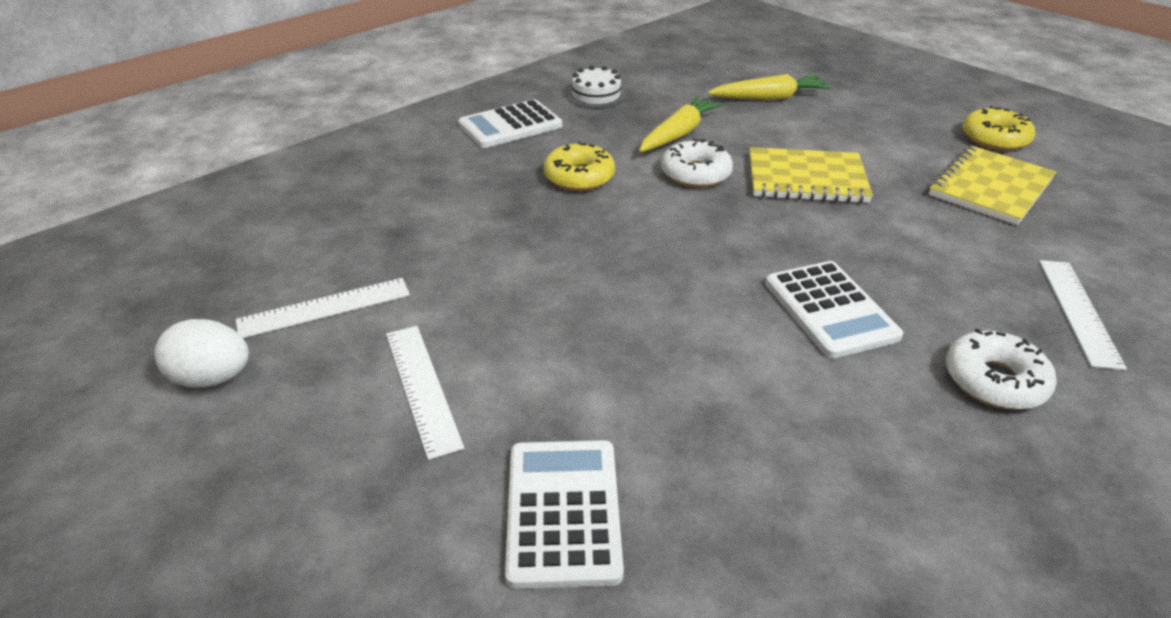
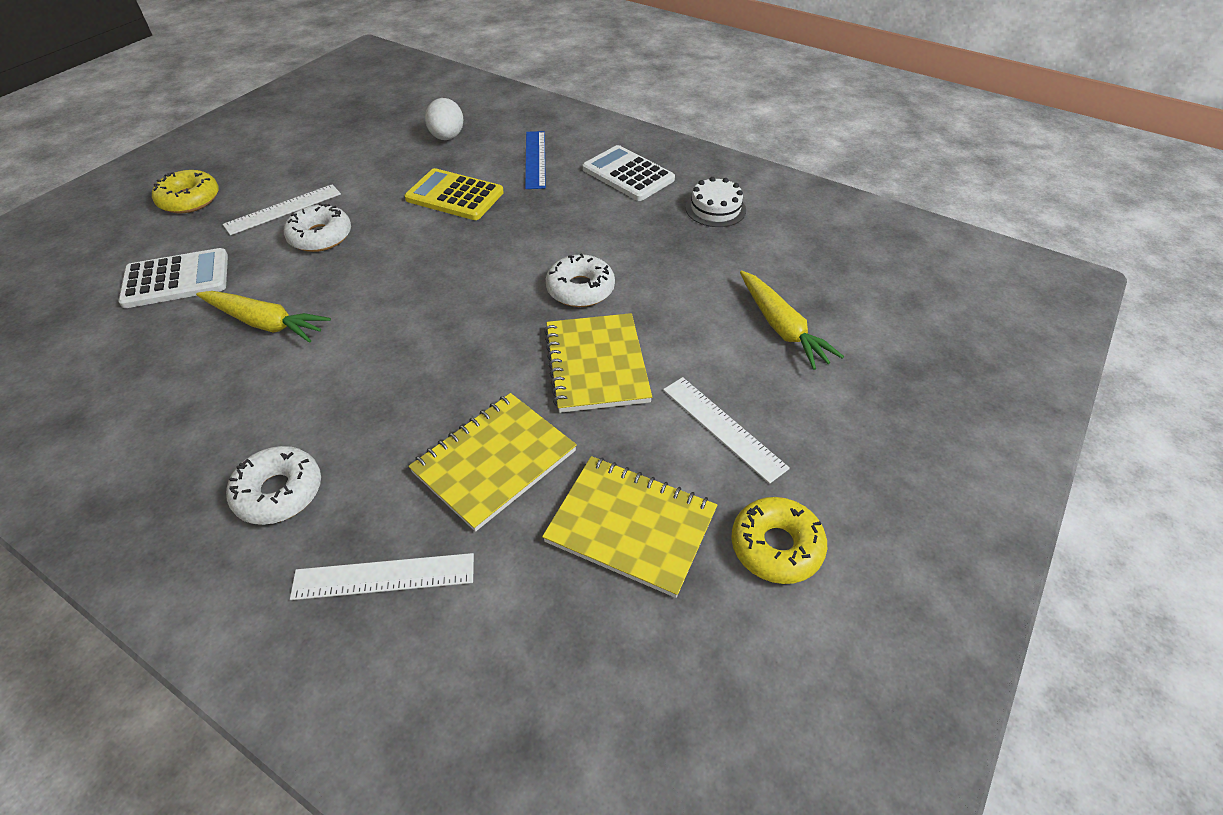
camera: 75 degrees right, 10 degrees up
(213, 378) = (294, 142): white egg -> white egg (447, 137)
(324, 307) = (358, 157): white ruler -> white ruler (723, 427)
(440, 172) = (535, 159): none -> blue ruler
(483, 232) = (455, 196): none -> yellow calculator
(517, 348) = (320, 236): none -> white donut
(579, 177) = (551, 225): yellow donut -> yellow donut (189, 200)
(678, 134) = (657, 270): yellow carrot -> yellow carrot (265, 323)
(830, 309) = (373, 386): white calculator -> none
(931, 242) = (494, 461): none -> yellow notebook

